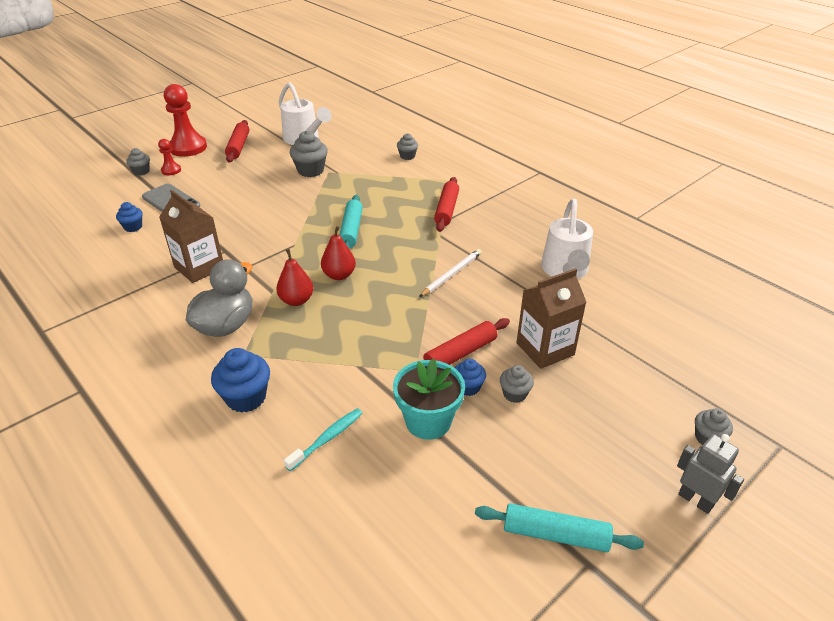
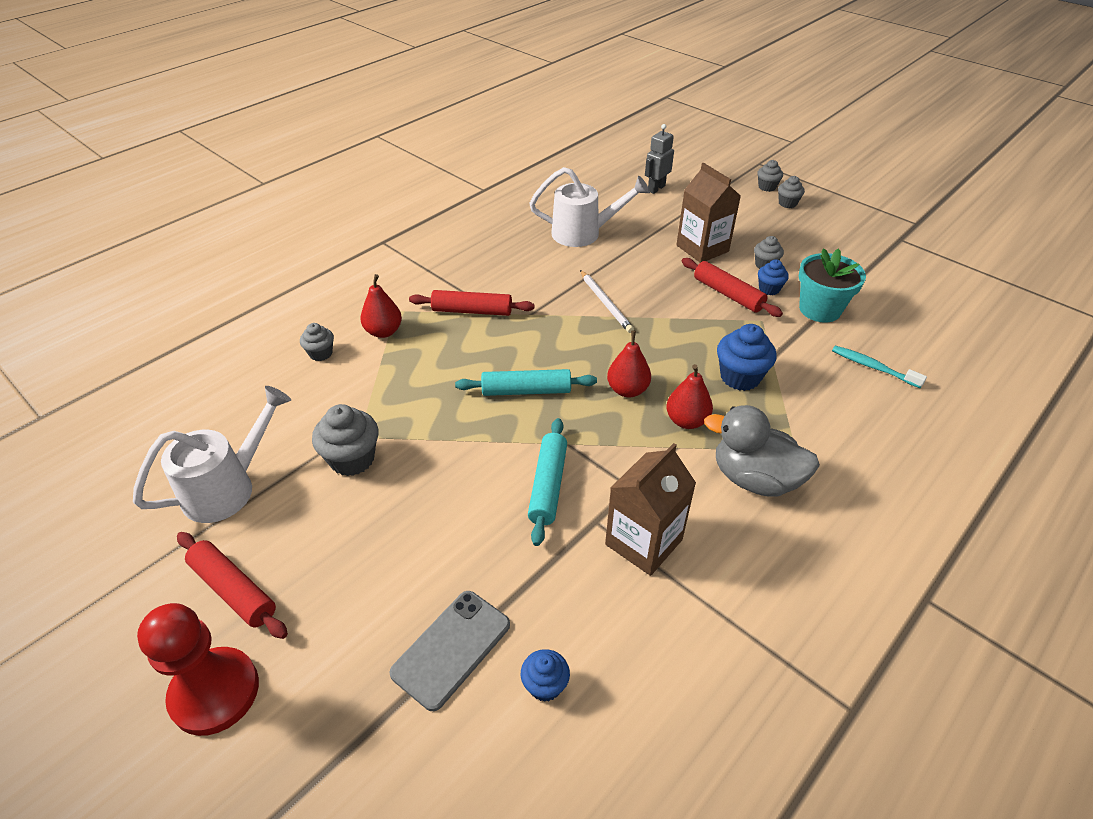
camera: 95 degrees left, 5 degrees up
(141, 171) = (319, 758): grey cupcake -> grey cupcake (787, 203)
(171, 170) = (322, 692): red pawn -> none
(238, 146) = (234, 590): red rolling pin -> red rolling pin turned 45 degrees clockwise
(246, 397) = (856, 434): blue cupcake -> blue cupcake (740, 377)
(426, 176) = (383, 332): none -> red pear
(451, 274) = (605, 303): white pencil -> white pencil turned 150 degrees counterclockwise
(555, 534) = (888, 250): turquoise rolling pin -> turquoise rolling pin (548, 485)
(695, 500) = (824, 197): grey robot -> grey robot (656, 188)

